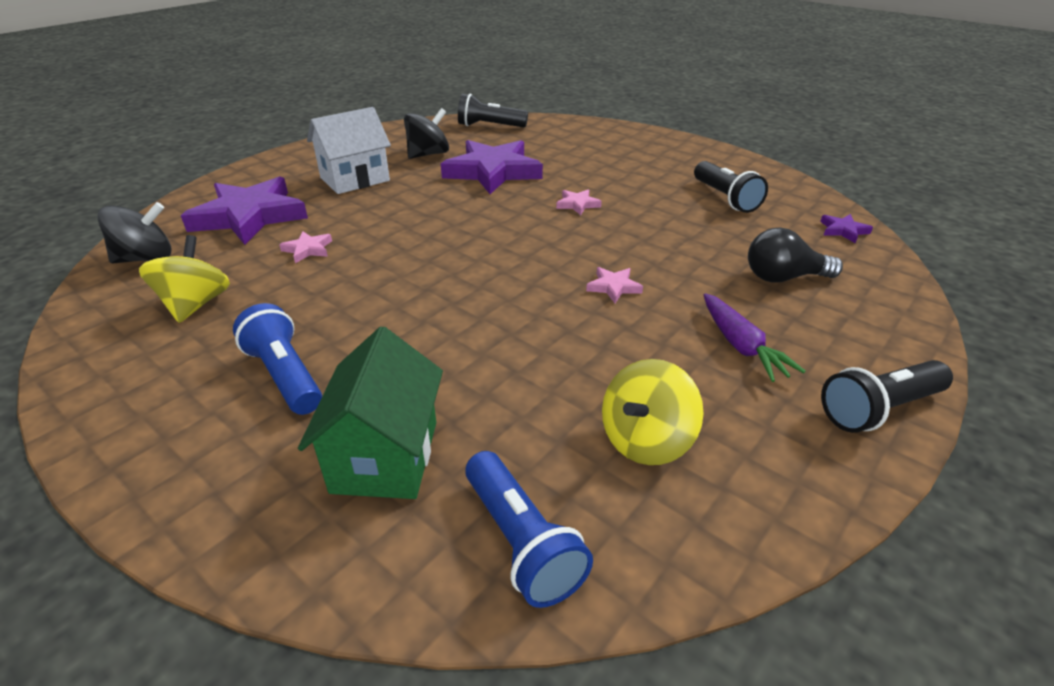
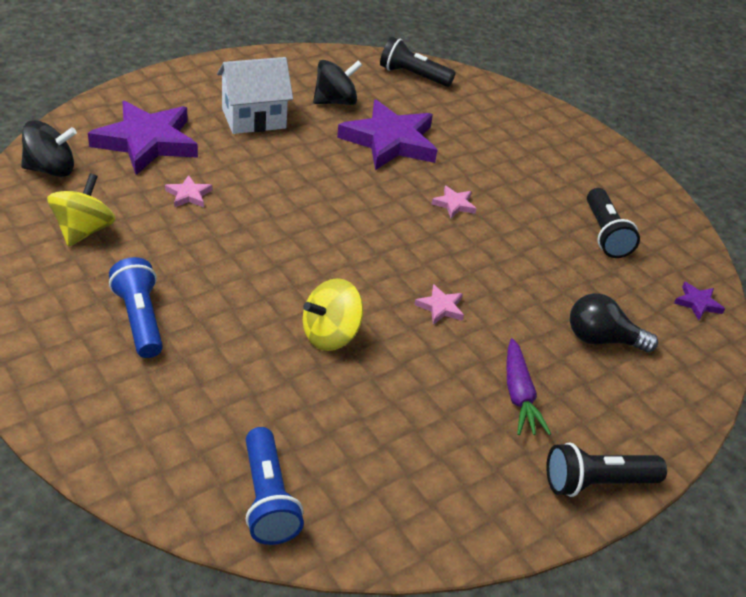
camera: 10 degrees right, 5 degrees up
(385, 456) = (195, 408): green house -> none
(646, 440) = (394, 452): yellow spinning top -> yellow spinning top (330, 335)

